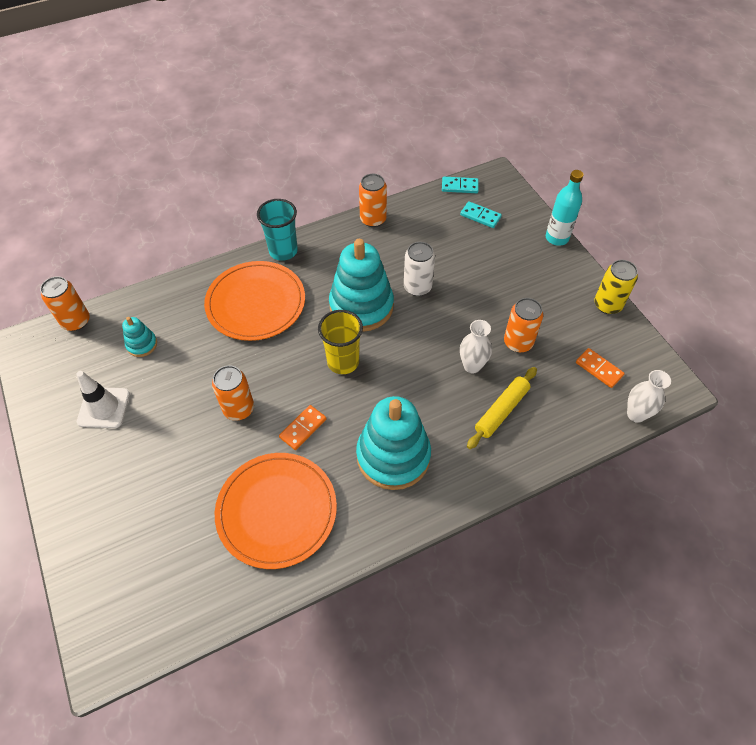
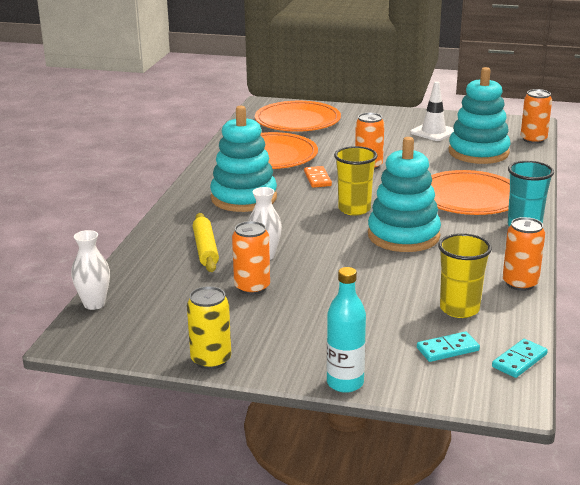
camera: 130 degrees right, 30 degrees down
(142, 344) = (478, 152): turquoise stacking toy -> turquoise stacking toy, size x2.18
(147, 565) = (297, 120): none -> orange plate
(417, 287) = (390, 268): white can -> none
(433, 231) = (459, 309): none -> yellow cup
(599, 369) = (160, 311): orange domino -> none

